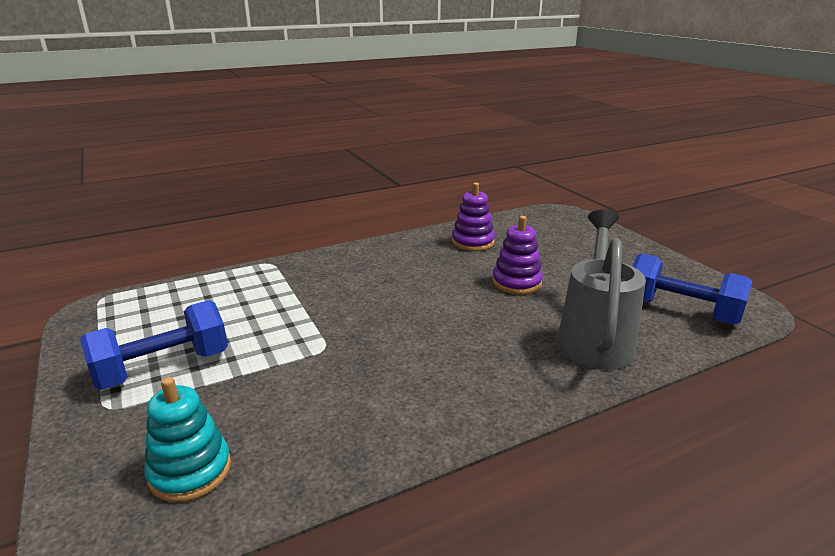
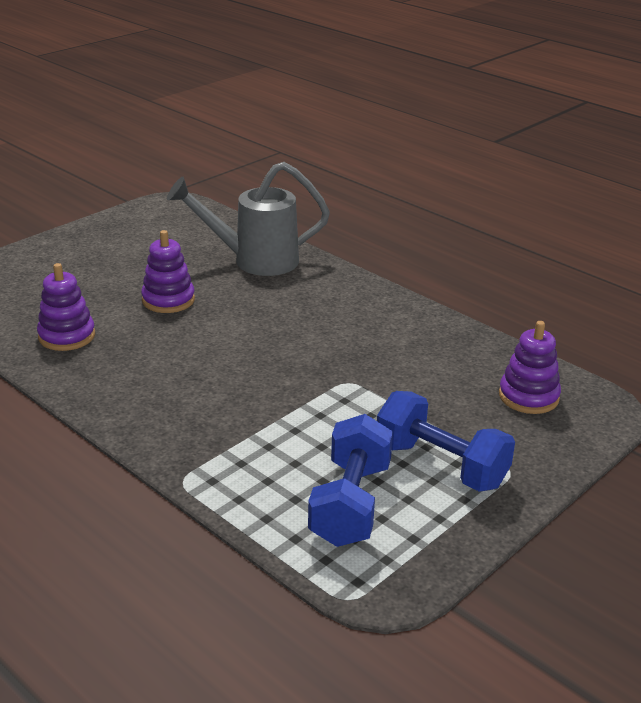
camera: 110 degrees left, 5 degrees up
(190, 471) = (528, 396): turquoise stacking toy -> purple stacking toy
(680, 311) = (191, 228): blue dumbbell -> blue dumbbell (350, 504)

